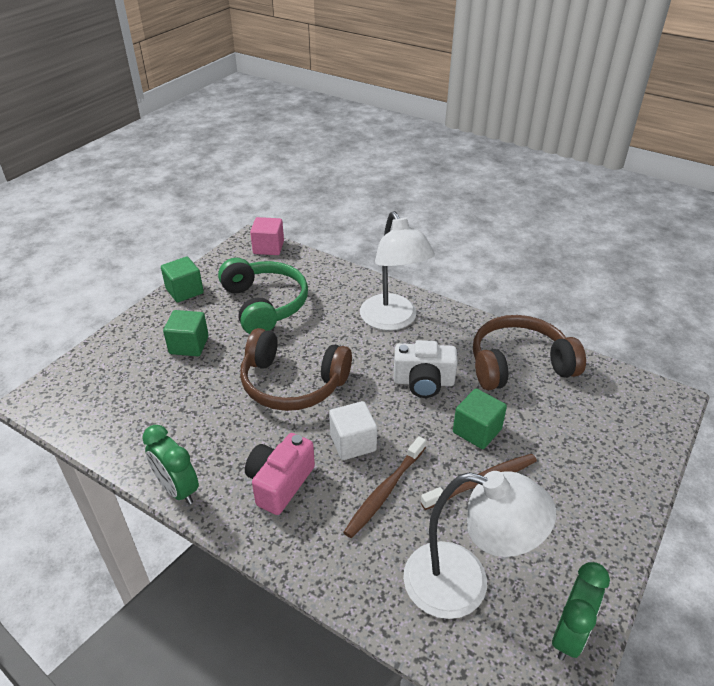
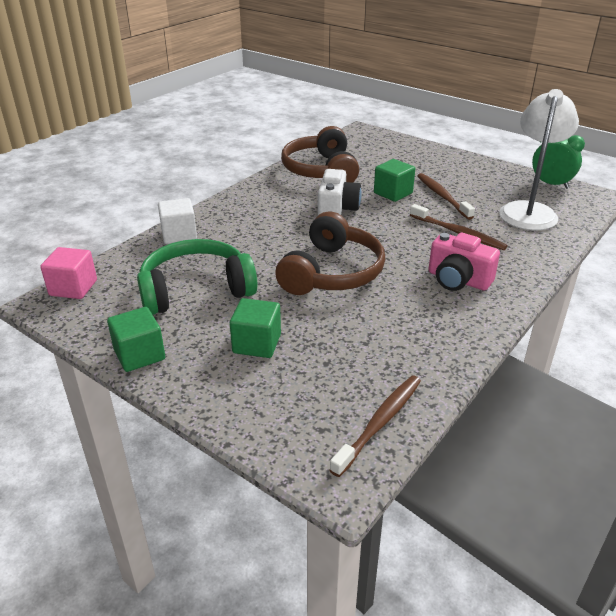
camera: 85 degrees left, 5 degrees down
(82, 418) = (380, 423): none -> brown toothbrush
(178, 489) = (475, 337): green clock -> none
(353, 443) = (408, 244): white cube -> white cube (179, 235)
(393, 320) = (249, 217): white lamp -> none

